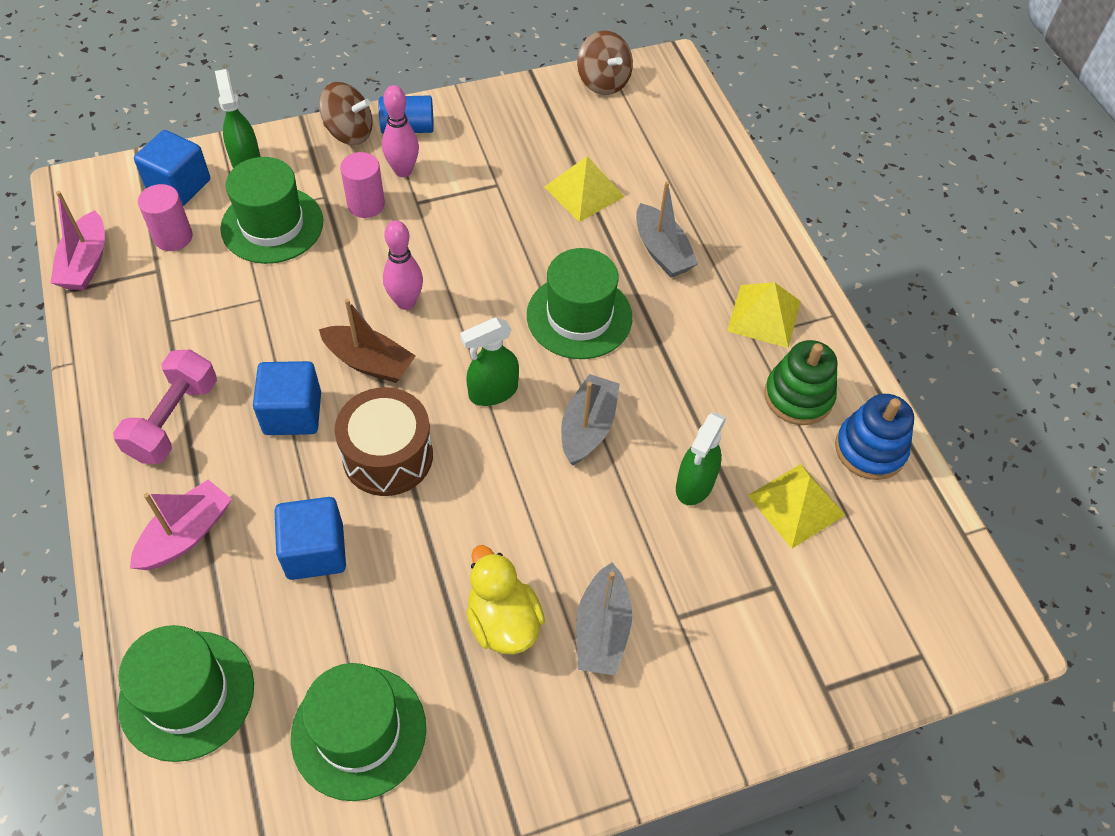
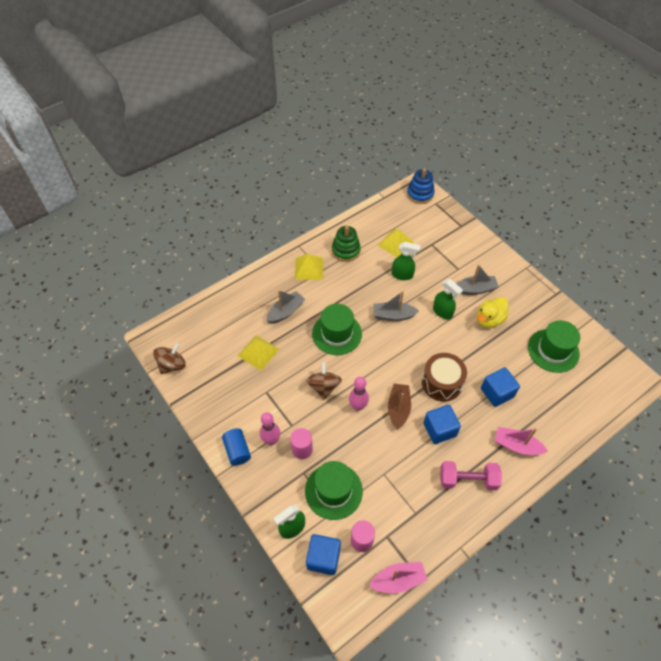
camera: 105 degrees left, 0 degrees up
(187, 695) = (575, 412): green hat -> none
(349, 133) = (250, 480): brown spinning top -> brown spinning top (324, 387)
(492, 392) = (391, 354): green spray bottle -> green spray bottle (442, 312)
(870, 449) = (360, 226): blue stacking toy -> blue stacking toy (420, 194)

